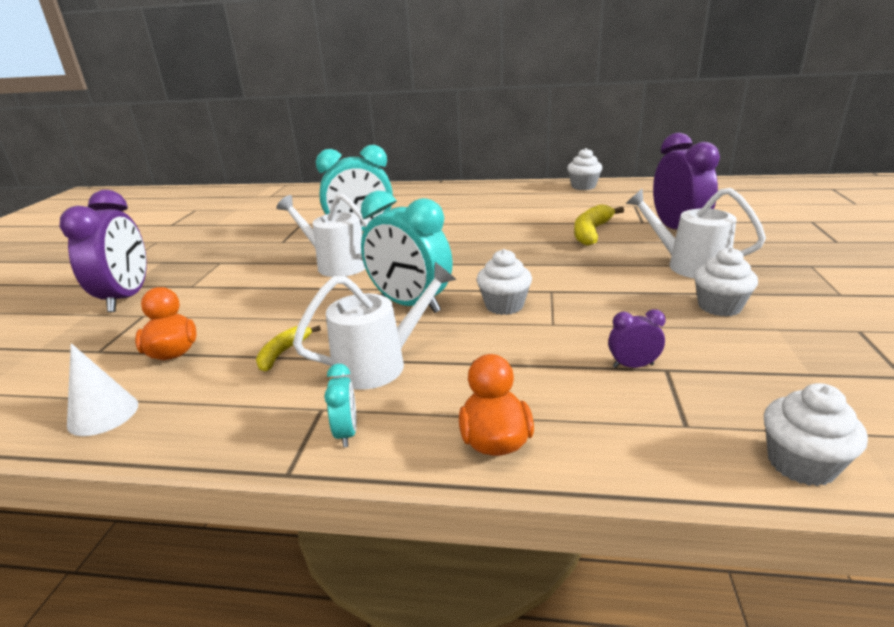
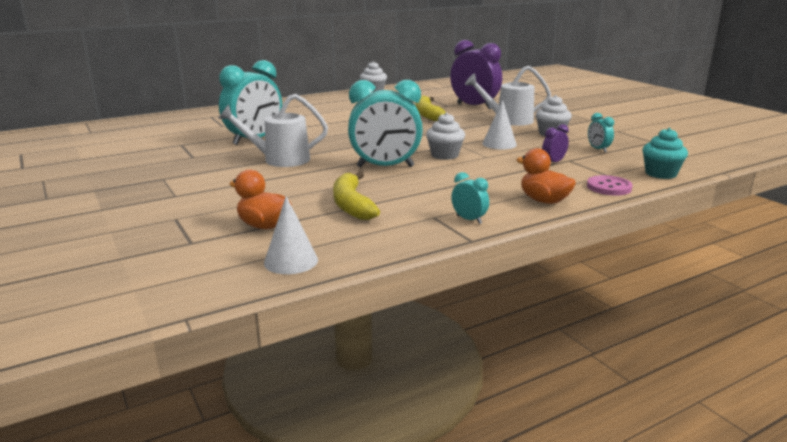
camera: 40 degrees left, 5 degrees down
(127, 298) = (125, 214): purple clock -> none
(283, 353) = (352, 205): yellow banana -> yellow banana, size x1.65
(380, 364) = (426, 193): white watering can -> none
(607, 305) = (499, 144): none -> white cone
(644, 456) = (609, 187): none -> pink button
(755, 362) = (598, 149): none -> turquoise clock
(801, 463) = (660, 174): white cupcake -> turquoise cupcake

